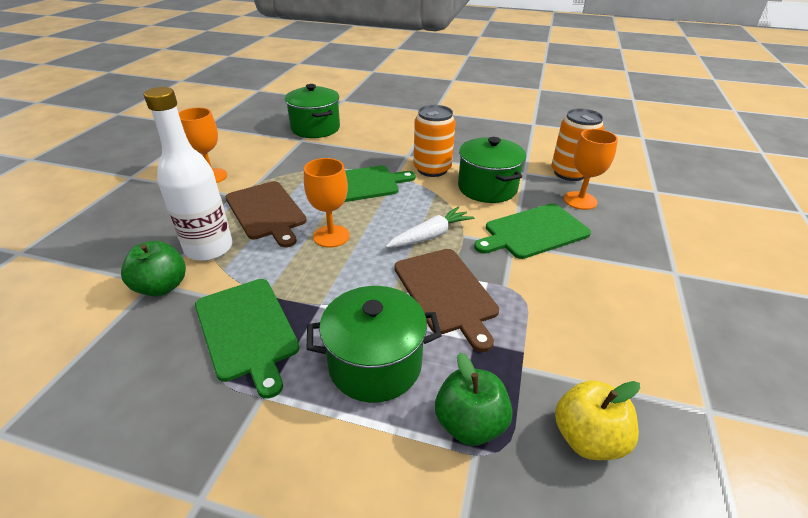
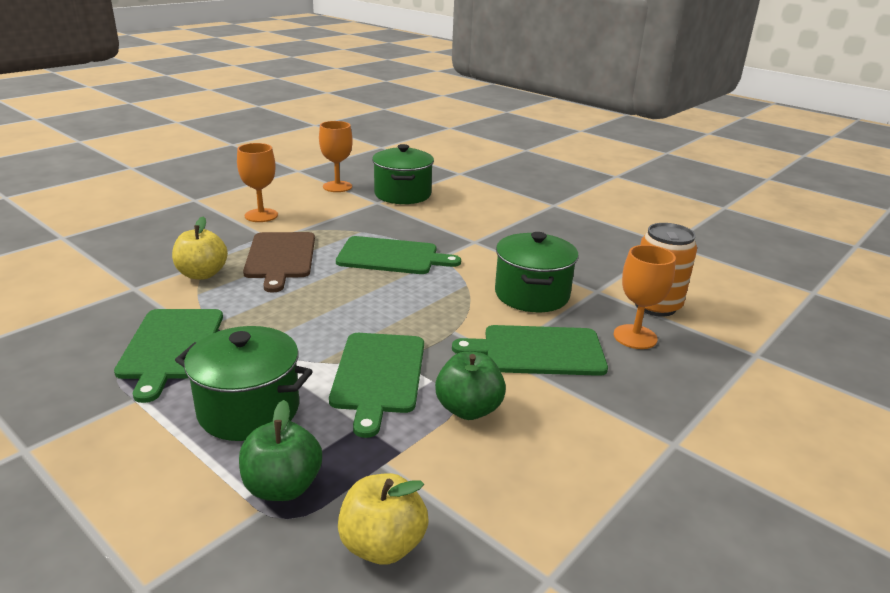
camera: 25 degrees right, 10 degrees down
(162, 287) = (138, 293): green apple -> green apple (468, 409)
(209, 248) = (202, 274): white bottle -> yellow apple
(331, 236) = (318, 294): orange goblet -> orange goblet (337, 186)
(430, 236) = (417, 322): white carrot -> none
(432, 169) = (488, 261): orange can -> none
(446, 292) = (378, 375): brown cutting board -> green cutting board

